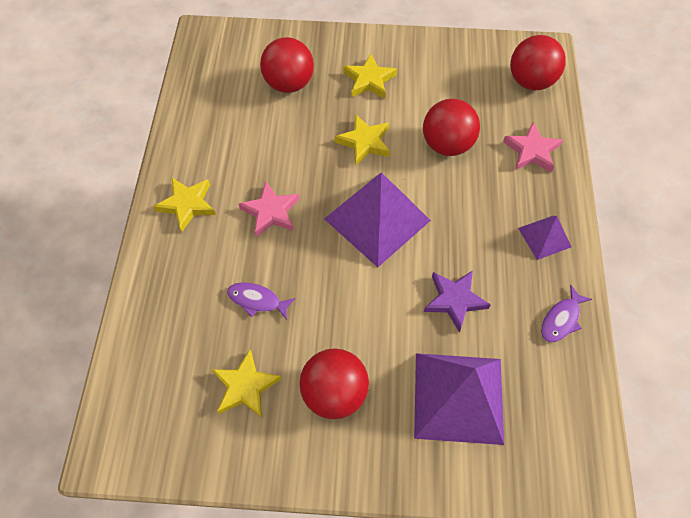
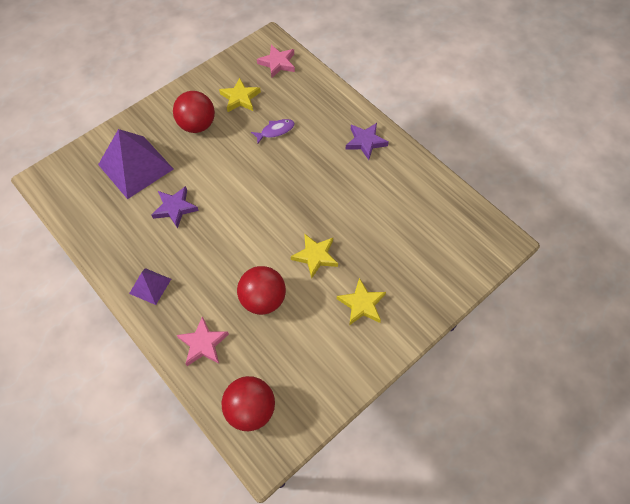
camera: 135 degrees right, 0 degrees up
(187, 205) = (365, 142): yellow star -> purple star
(271, 212) = (319, 173): pink star -> pink star (277, 63)
(289, 84) = (406, 255): red ball -> none
(377, 219) = (258, 216): purple pyramid -> none
(561, 319) = (107, 244): purple fish -> none

